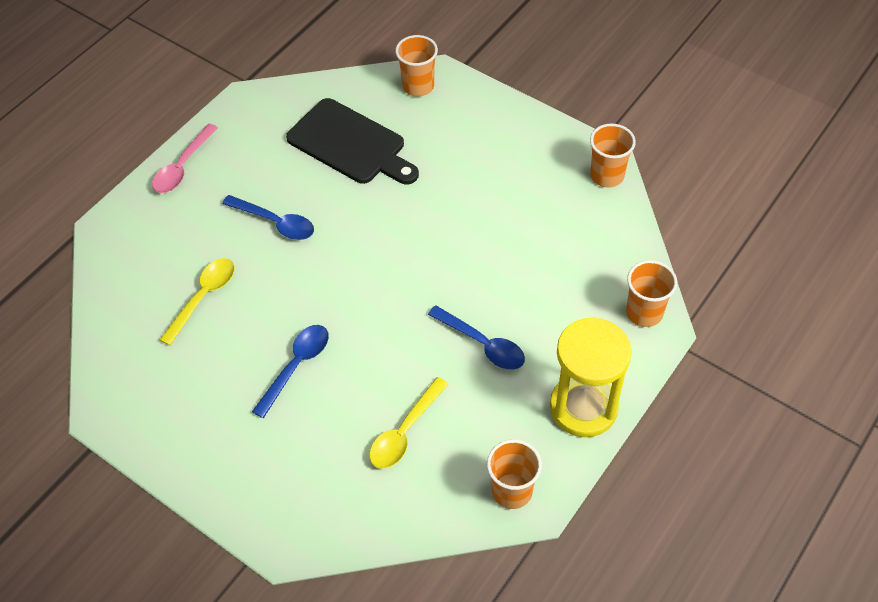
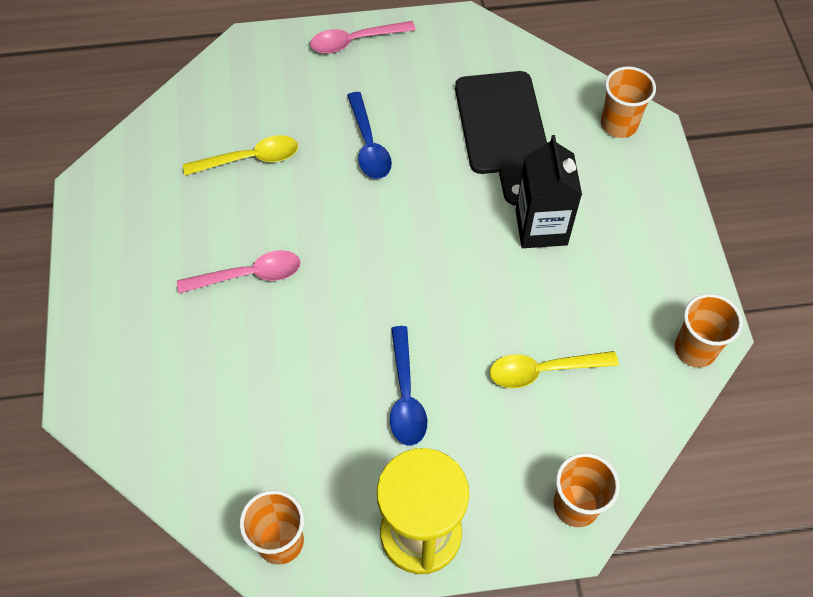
camera: 45 degrees right, 5 degrees up
(296, 366) = (249, 275): blue spoon -> pink spoon
(405, 432) = (262, 407): yellow spoon -> yellow spoon (543, 371)
(444, 182) = (541, 227): none -> black carton

